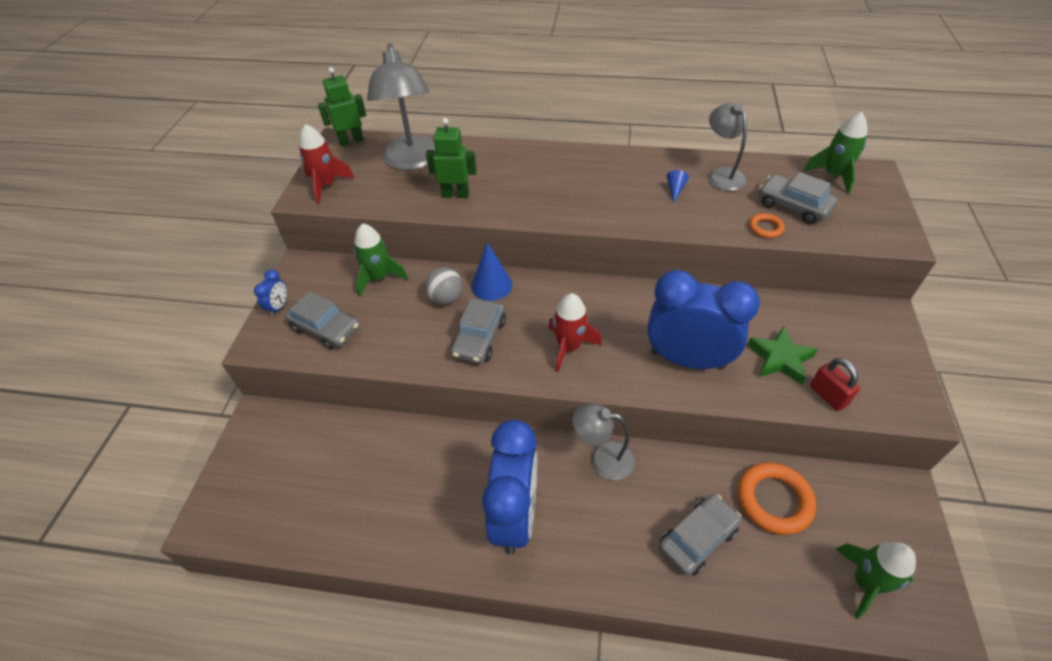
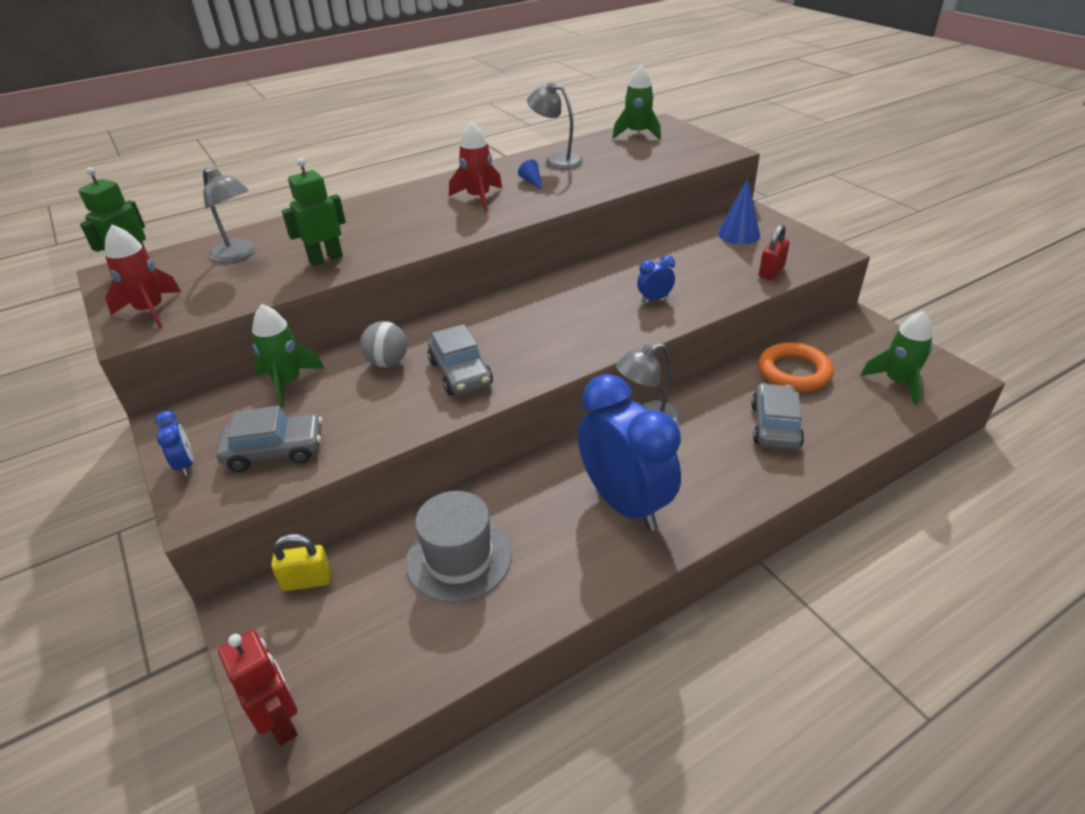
camera: 40 degrees left, 10 degrees down
(212, 506) = (281, 722): none -> red robot
(297, 424) = (307, 581): none -> yellow padlock
(381, 474) = (459, 558): none -> grey hat
(412, 161) = (238, 255): grey lamp -> grey lamp, size x0.61
(491, 285) = (423, 332): blue cone -> blue cone (739, 234)
(569, 347) = (552, 338): red rocket -> red rocket (479, 198)
(687, 359) = (654, 299): blue clock -> blue clock, size x0.40
(765, 228) = (631, 177): orange ring -> none
(780, 358) = (716, 267): green star -> none
(793, 206) = (633, 159): grey car -> none
(828, 395) = (771, 272): red padlock -> red padlock turned 75 degrees counterclockwise

